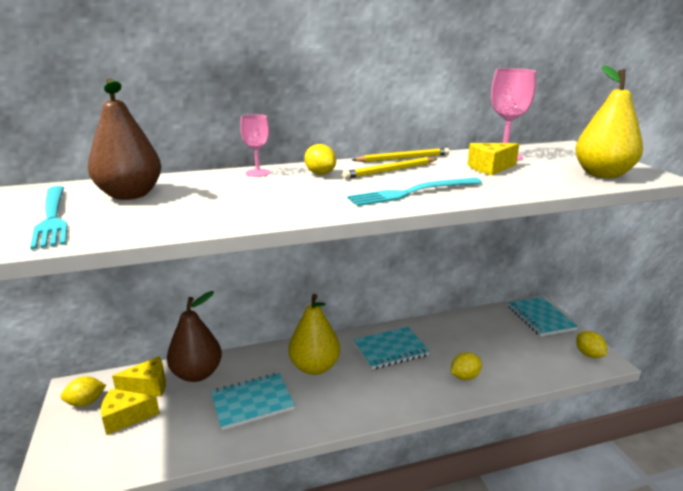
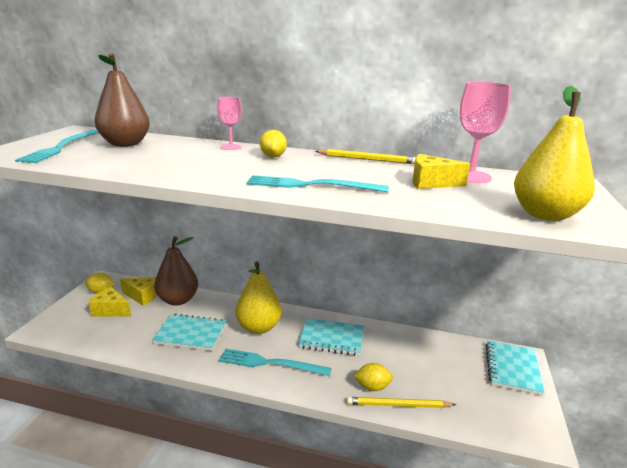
camera: 30 degrees right, 0 degrees up
(362, 395) = (270, 363): none -> turquoise fork
(390, 171) = (333, 166): yellow pencil -> yellow pencil (398, 405)
(588, 354) = (529, 424): yellow lemon -> none

